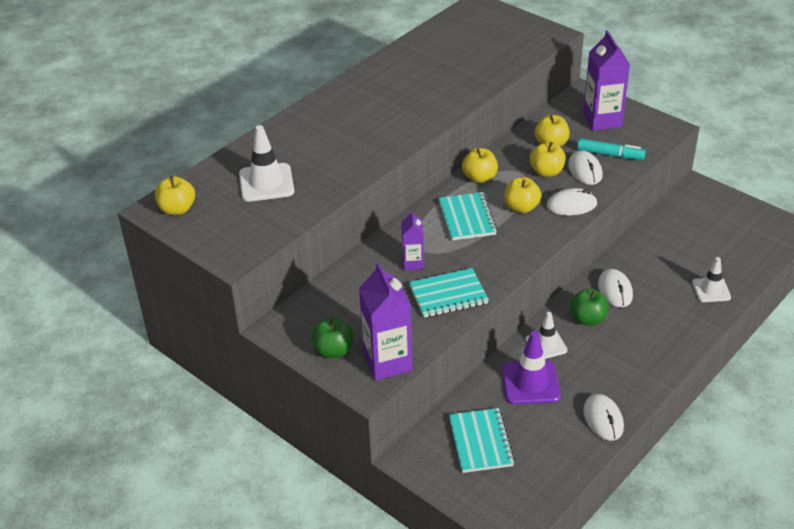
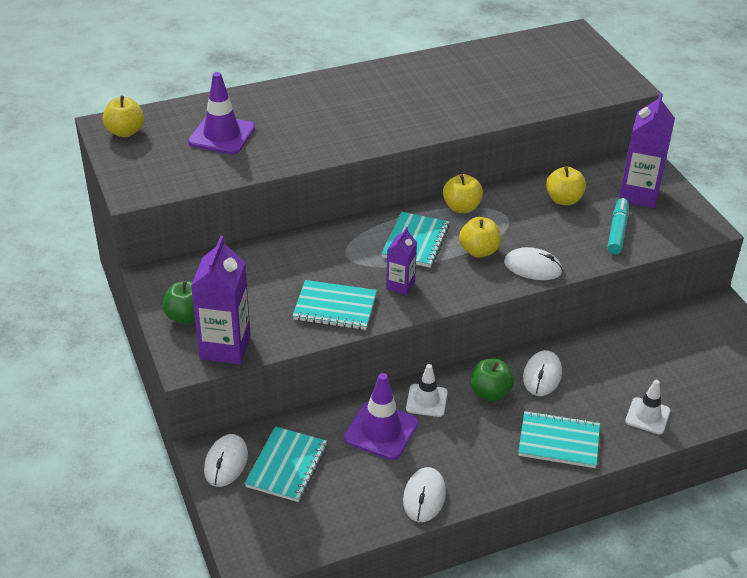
camera: 25 degrees right, 0 degrees up
(266, 183) = (222, 135): white traffic cone -> purple traffic cone
(413, 263) = (327, 265): purple carton -> purple carton (400, 285)
(546, 172) = (535, 225): yellow apple -> none
(585, 170) = (576, 238): white mouse -> white mouse (226, 462)
(609, 154) = (617, 231): turquoise marker -> turquoise marker turned 120 degrees counterclockwise
(665, 335) = (558, 441): none -> turquoise notebook

